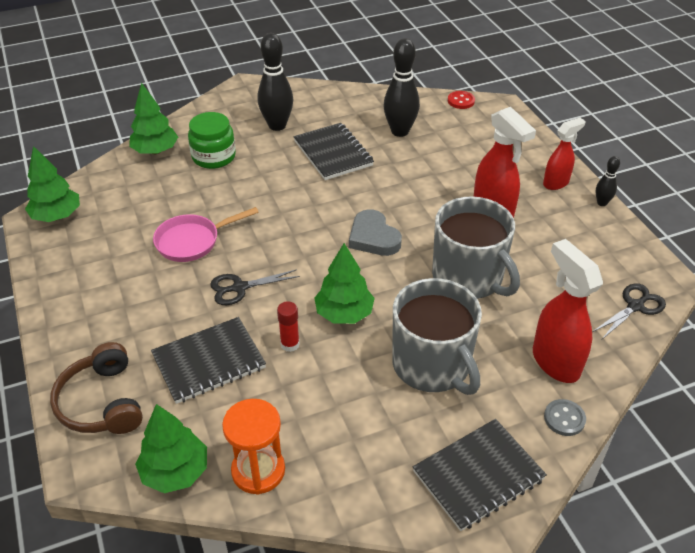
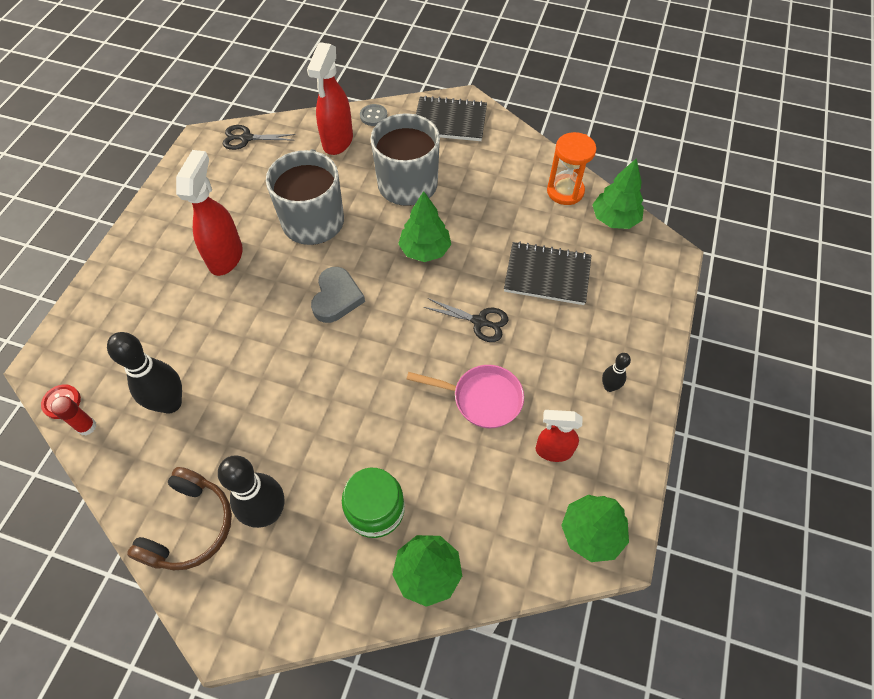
camera: 140 degrees left, 15 degrees up
(101, 402) = (639, 292): brown headphones -> brown headphones (190, 527)
(290, 344) = (482, 252): red glue stick -> red glue stick (87, 426)
(333, 153) = (262, 421): black notebook -> none
(556, 183) = (143, 249): red spray bottle -> red spray bottle (553, 451)
(602, 203) = (143, 211): black bowling pin -> black bowling pin (609, 387)

